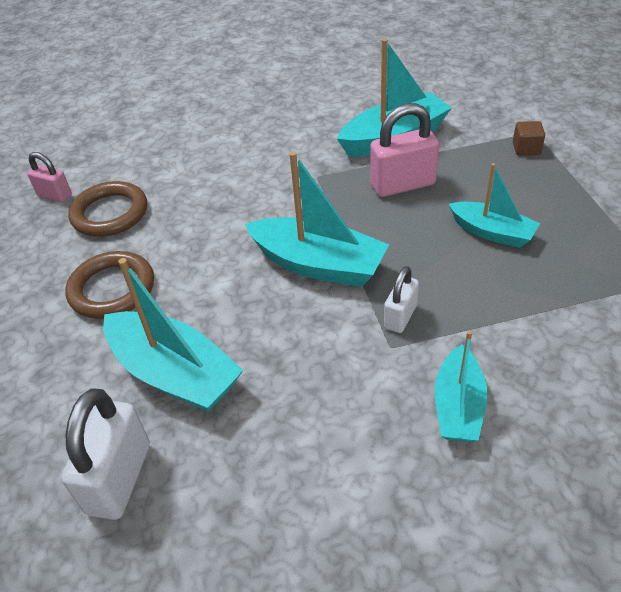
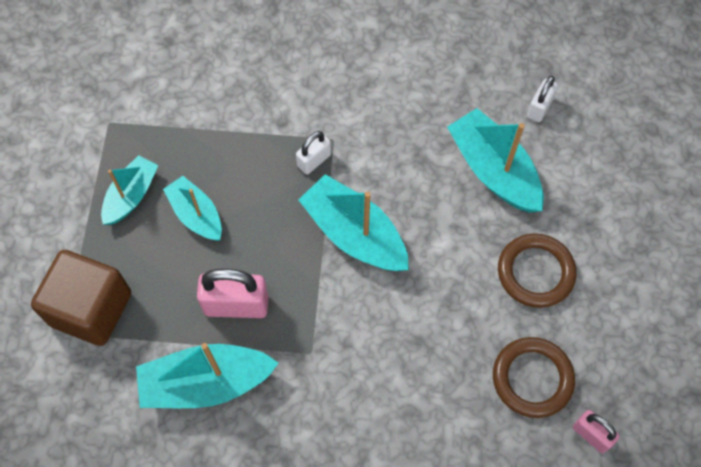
camera: 165 degrees left, 20 degrees up
(119, 478) = (539, 108): white padlock -> white padlock, size x0.59
(458, 406) = (312, 83): turquoise boat -> turquoise boat (131, 196)
(526, 149) = (91, 309): brown cube -> brown cube, size x2.47

